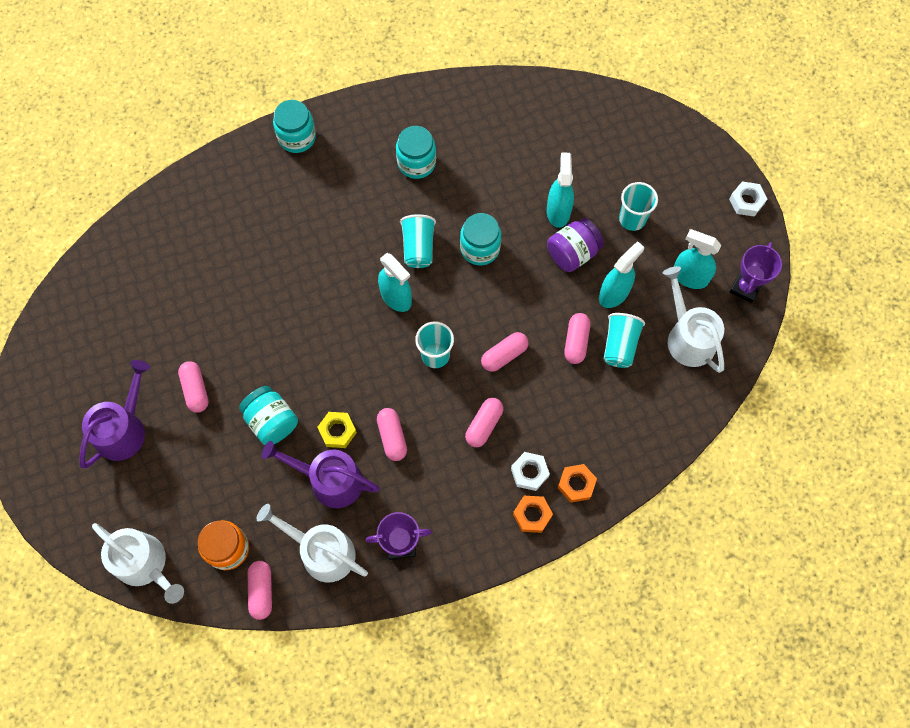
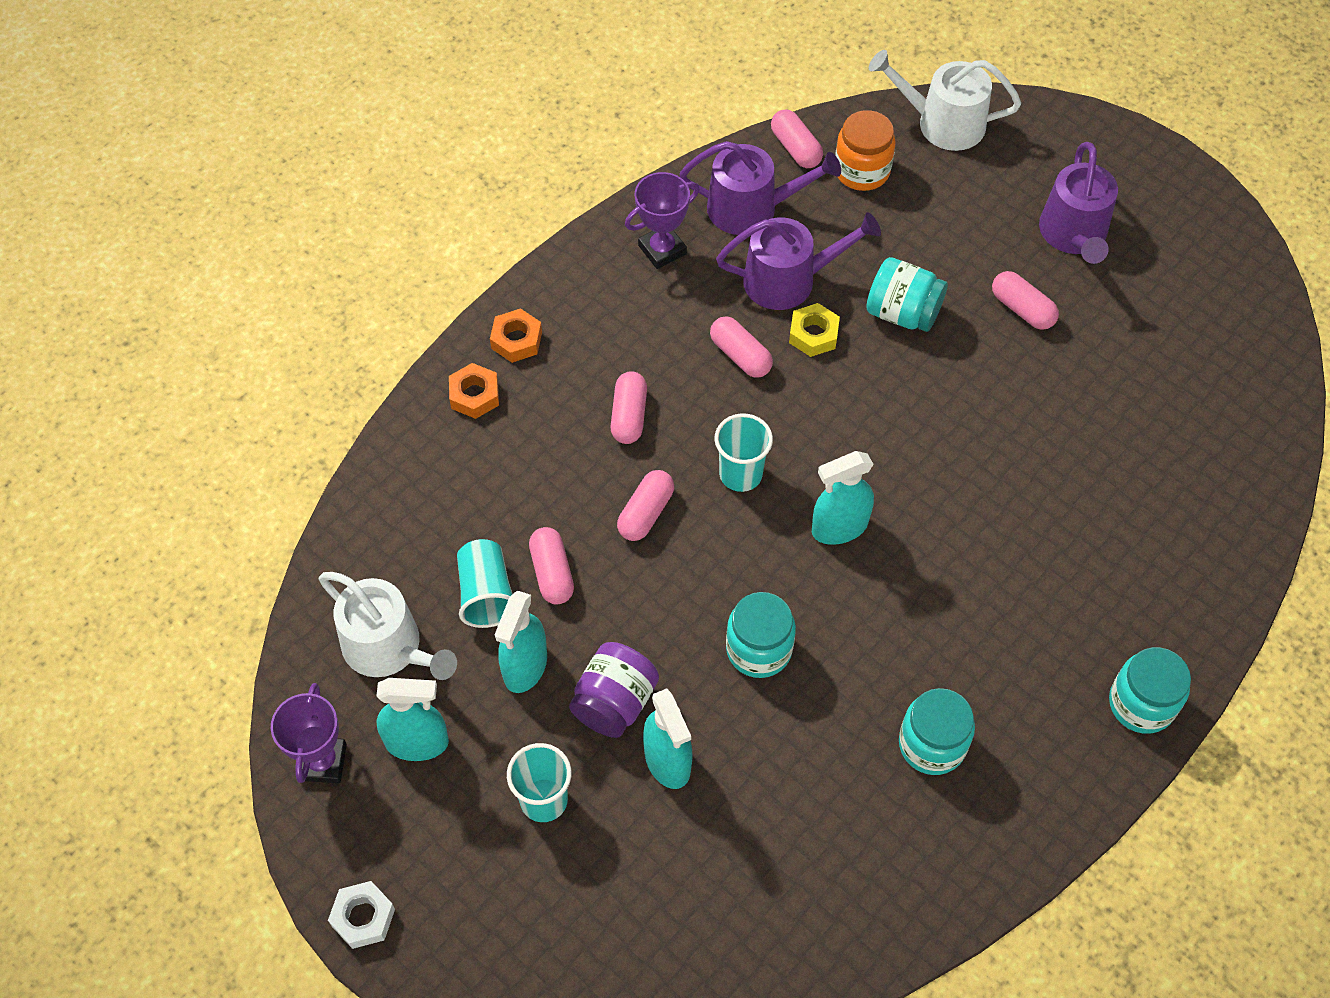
camera: 155 degrees right, 10 degrees down
(322, 552) = (751, 208): white watering can -> purple watering can
(396, 297) = (839, 527): turquoise spray bottle -> turquoise spray bottle turned 45 degrees counterclockwise
(418, 248) = (849, 611): turquoise cup -> none
(529, 472) = (542, 385): white nut -> none

